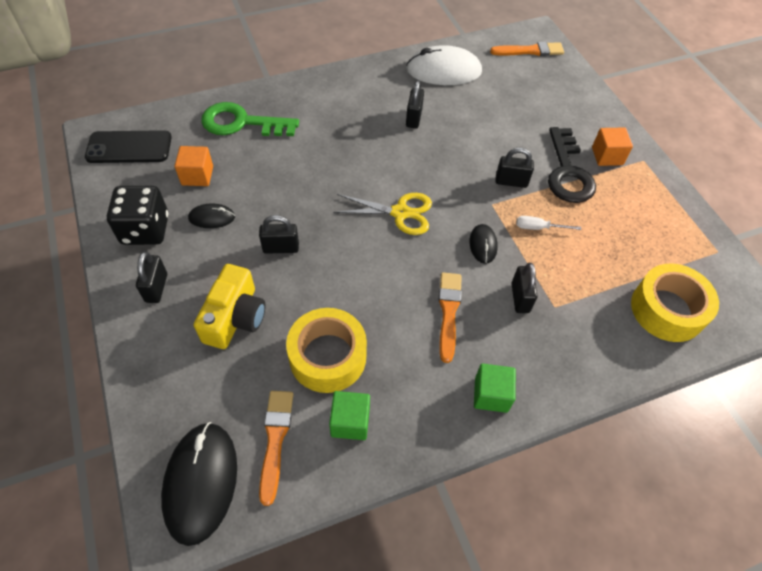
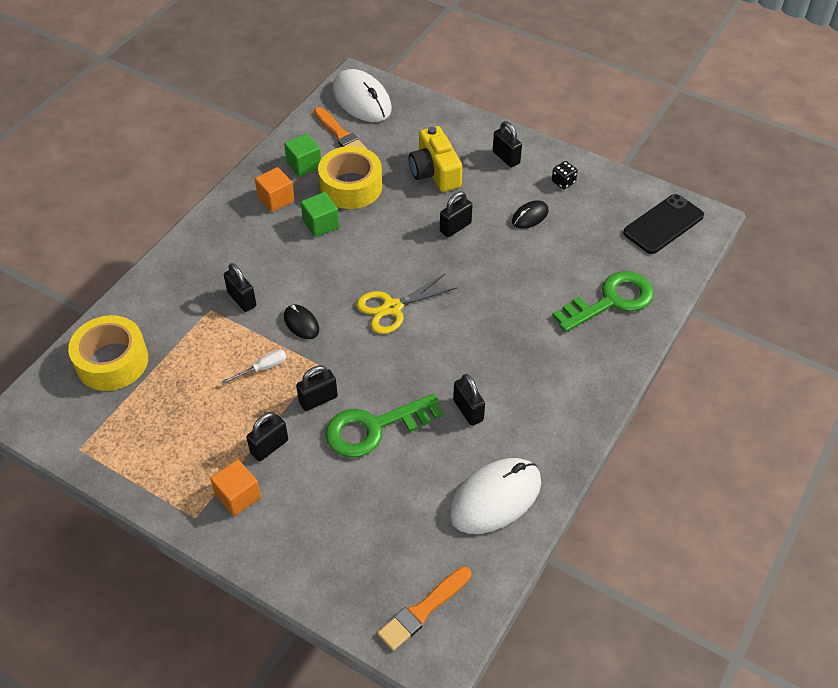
camera: 145 degrees right, 5 degrees down
(145, 230) = (563, 182): black dice -> black dice, size x0.47
(197, 176) = (582, 237): orange cube -> orange cube (276, 199)
(201, 482) = (361, 100): black mouse -> white mouse
(448, 312) = (290, 258): orange brush -> none
(485, 143) = (374, 428): none -> green key
(491, 395) = (222, 226): green cube -> green cube (321, 224)
(567, 172) = (269, 447): black key -> black padlock

